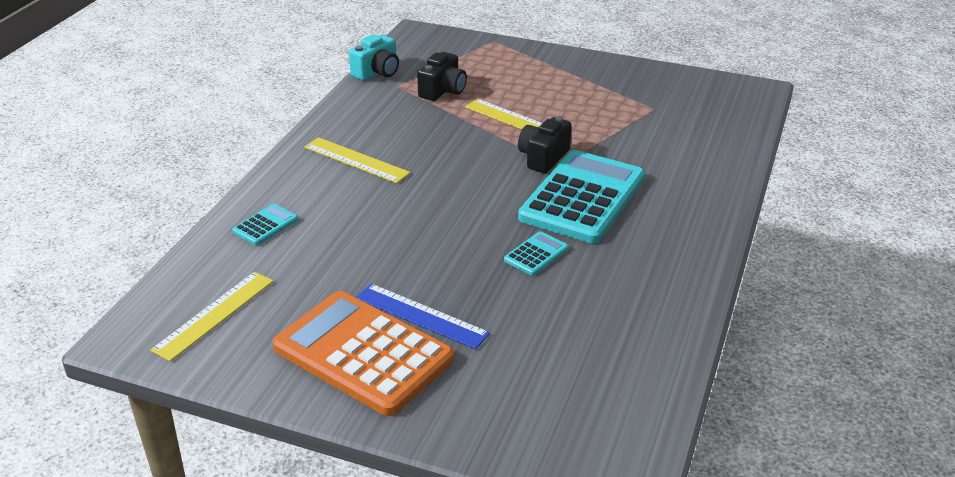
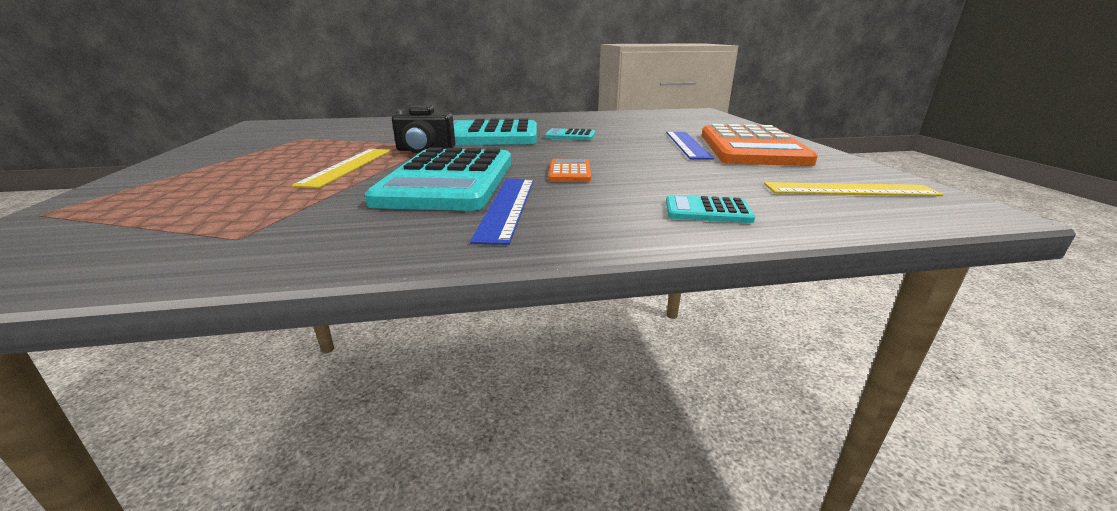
camera: 120 degrees left, 10 degrees down
(356, 160) = (507, 207): yellow ruler -> blue ruler
(377, 72) = (158, 269): turquoise camera -> none
(402, 206) = (569, 172): none -> orange calculator
(433, 152) = (449, 181): none -> turquoise calculator
(443, 91) = (261, 207): black camera -> none

